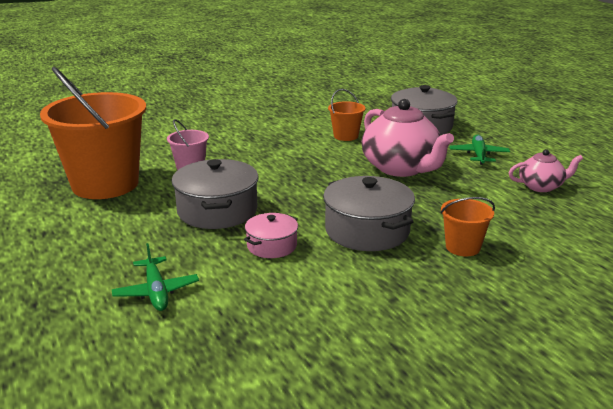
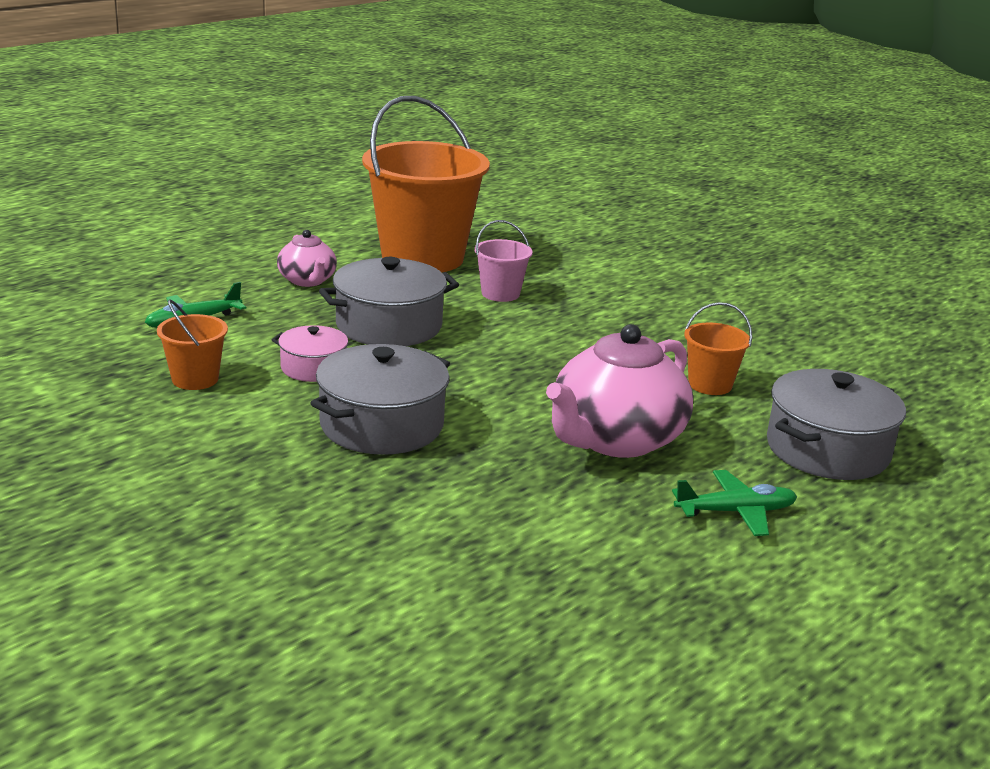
camera: 70 degrees right, 0 degrees up
(463, 247) = (365, 500): orange bucket -> orange bucket (195, 379)
(541, 186) = (637, 580): pink teapot -> pink teapot (307, 281)

